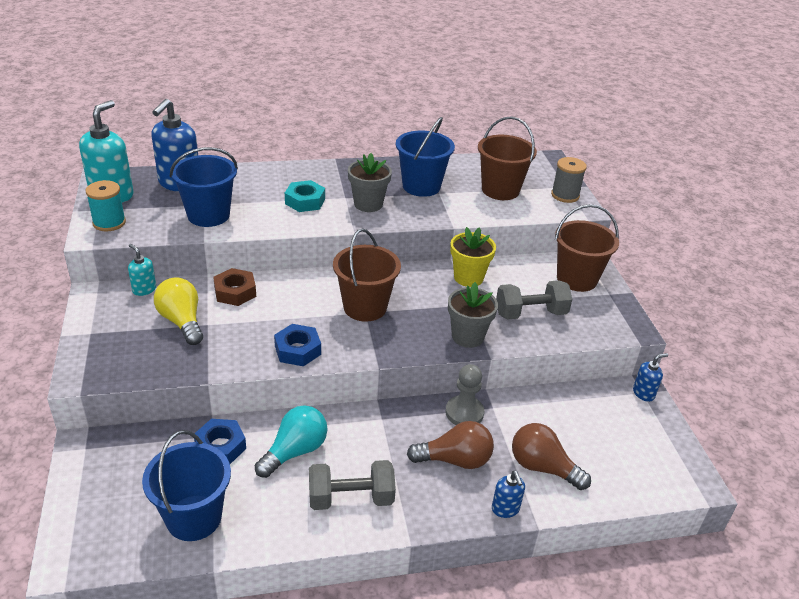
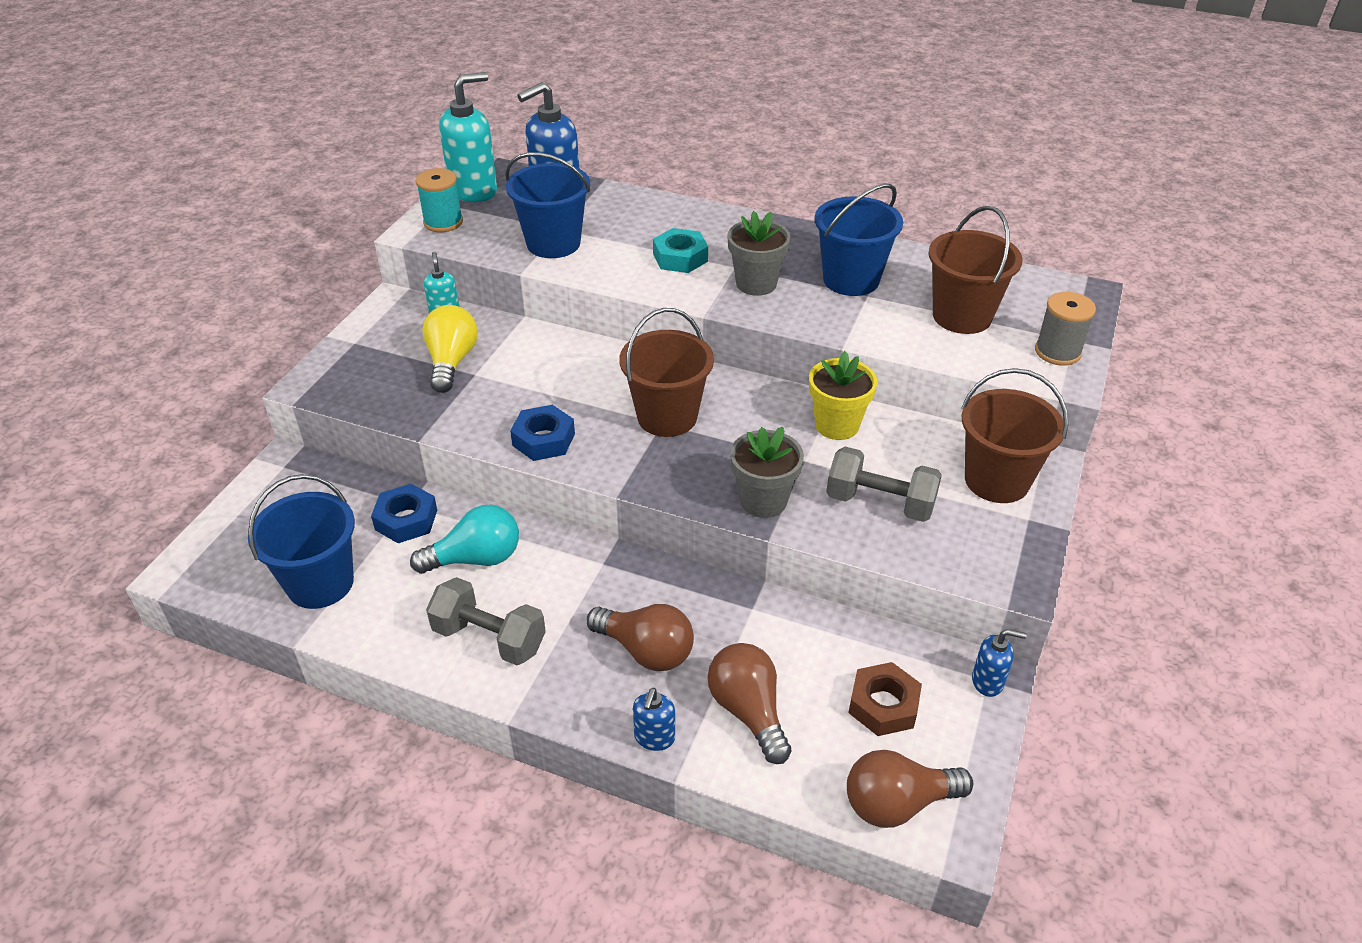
camera: 35 degrees right, 5 degrees up
(235, 292) = (535, 347): brown nut -> brown nut (883, 705)
(464, 413) = (709, 599): grey pawn -> none
(658, 479) = (897, 803): none -> brown light bulb

